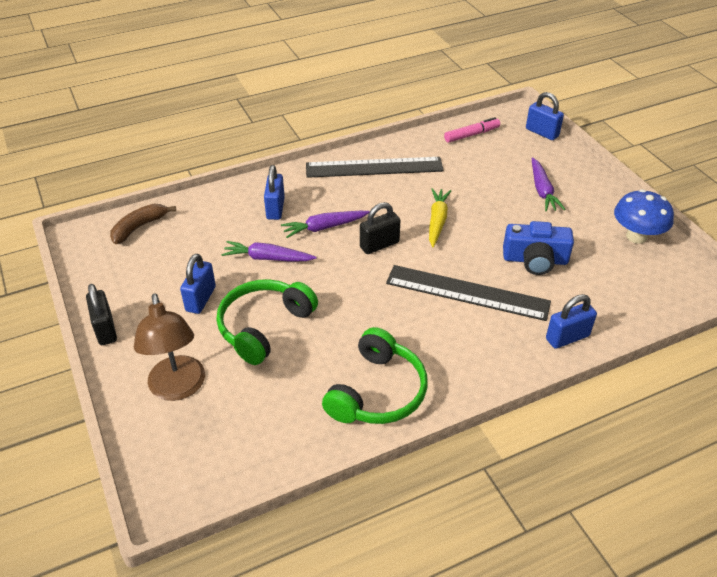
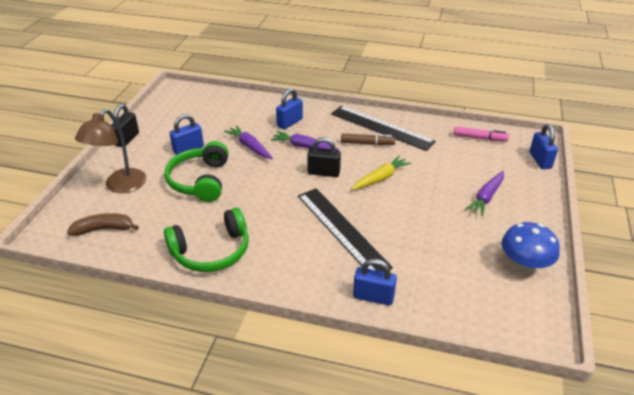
camera: 40 degrees right, 5 degrees down
(139, 227) = (207, 98): brown banana -> brown banana (104, 229)
(264, 326) = (200, 180): green headphones -> green headphones turned 75 degrees counterclockwise
(381, 191) = (367, 143): none -> brown marker
(535, 260) = (418, 237): blue camera -> none

